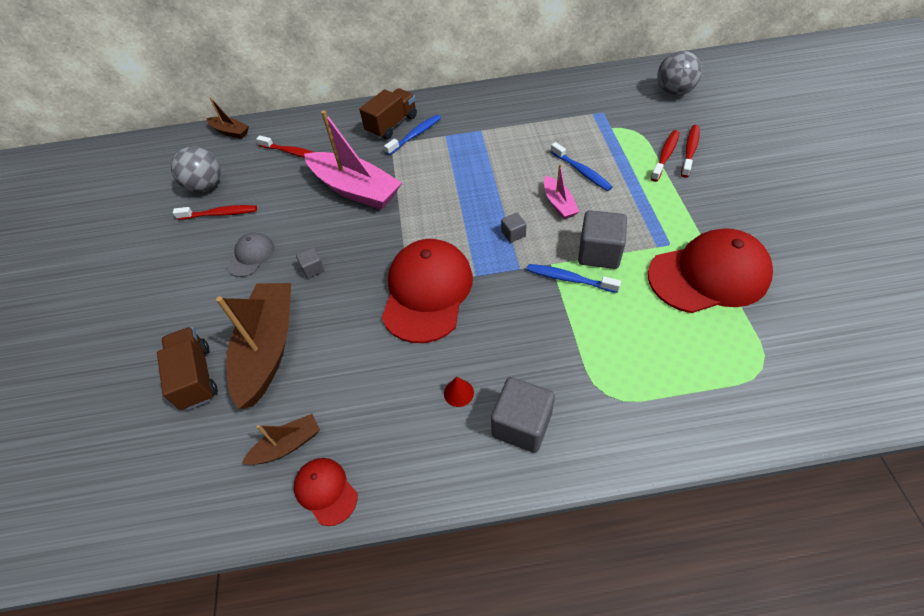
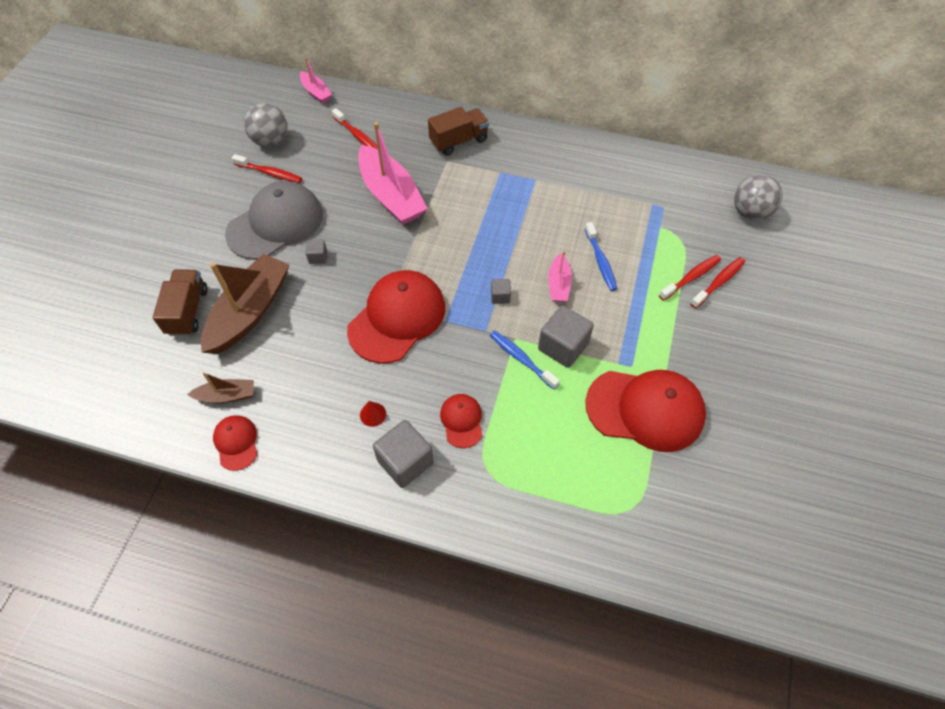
camera: 20 degrees right, 5 degrees up
(230, 132) = (316, 92): brown boat -> pink boat
(251, 256) = (275, 224): grey cap -> grey cap, size x2.06
(415, 135) = (473, 161): blue toothbrush -> none
(551, 359) = (462, 421): none -> red cap

